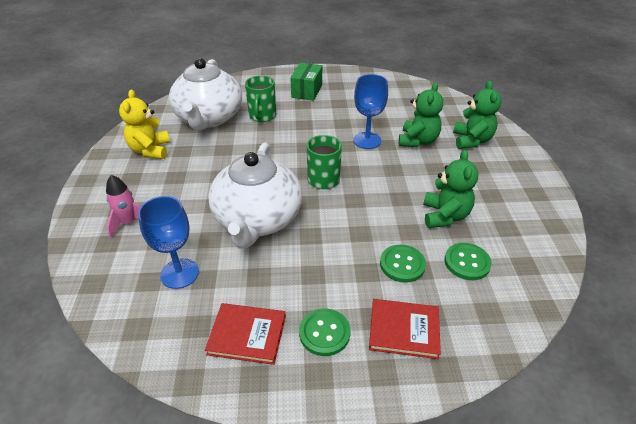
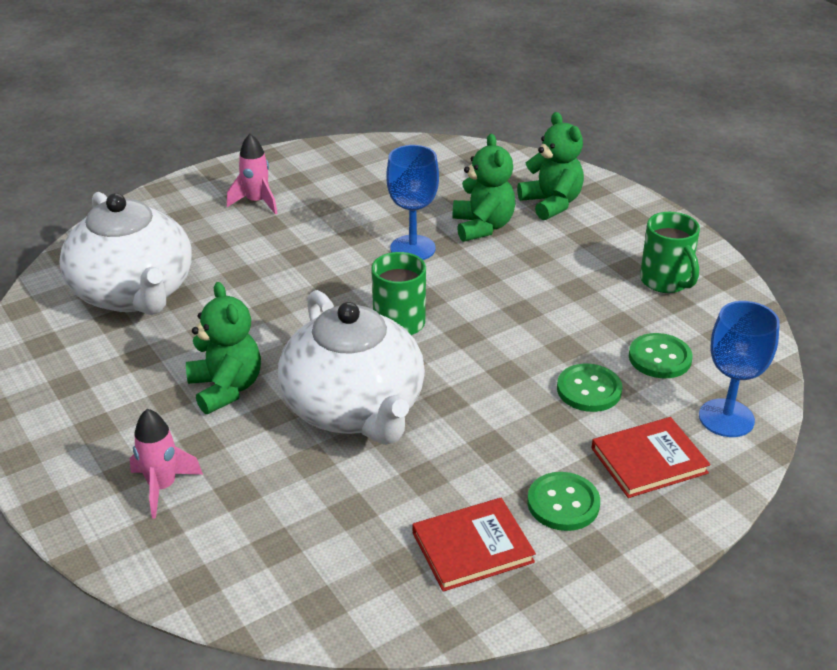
camera: 30 degrees left, 5 degrees down
(150, 150) = (84, 375): yellow teddy bear -> none
(179, 273) = (311, 518): blue goblet -> blue goblet (726, 418)
(262, 116) = (221, 262): green mug -> green mug (666, 281)
(307, 91) = (257, 202): green box -> pink rocket
(445, 216) = (593, 313): green teddy bear -> green teddy bear (226, 388)

